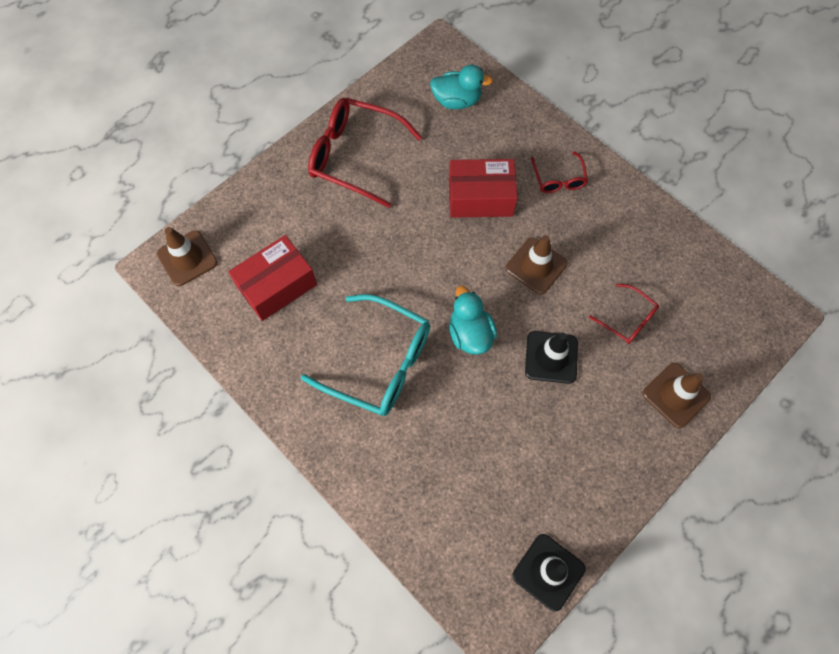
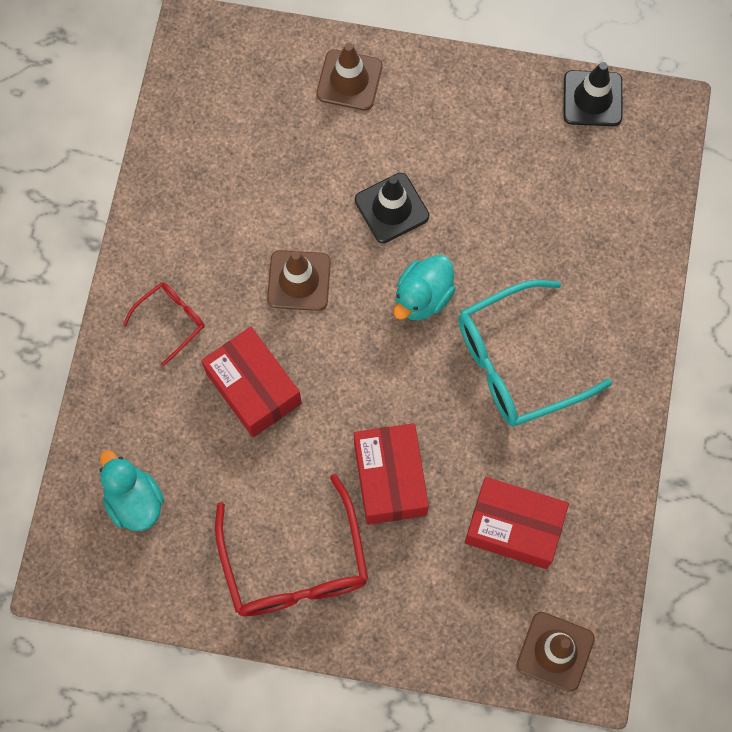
camera: 125 degrees left, 5 degrees up
(364, 236) = (390, 479): none -> red box
(379, 362) = (517, 362): turquoise glasses -> turquoise glasses turned 105 degrees counterclockwise
(627, 319) = (298, 162): red glasses -> none

